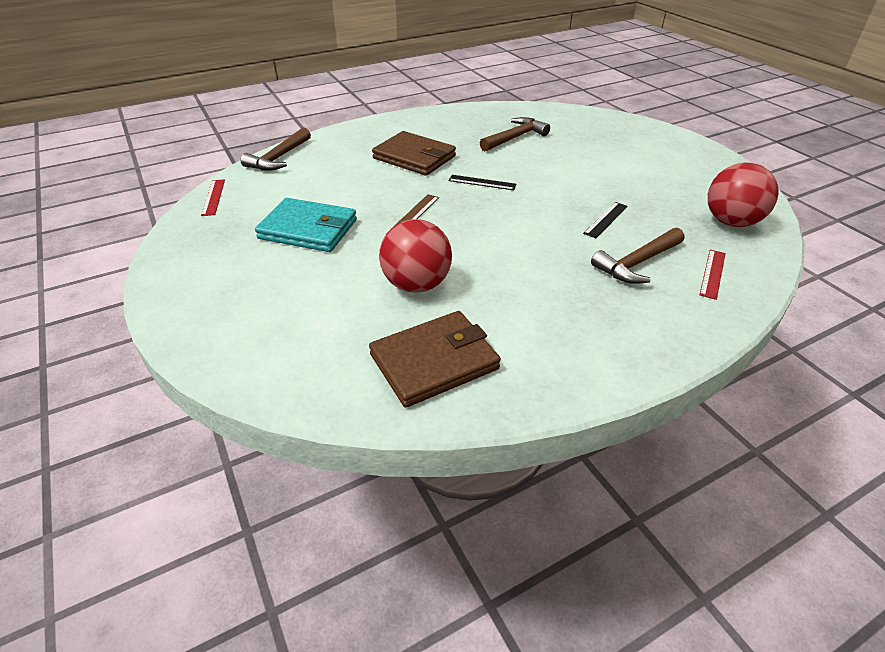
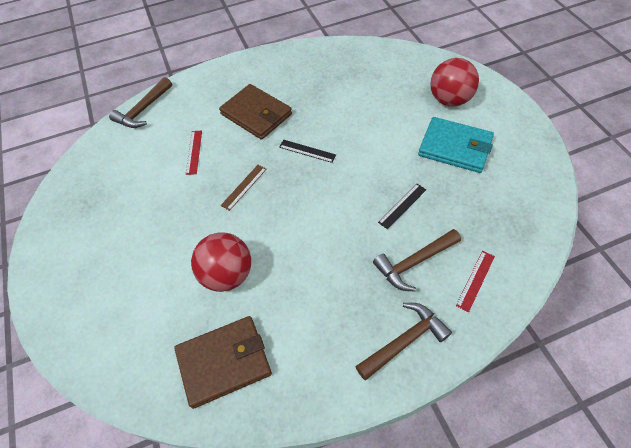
camera: 10 degrees right, 15 degrees up
(213, 197) = (85, 158): red ruler -> red ruler (194, 152)
(308, 229) = (154, 202): turquoise wallet -> turquoise wallet (455, 147)
(515, 137) = (350, 90): brown hammer -> brown hammer (404, 341)
(731, 222) = (513, 216): red ball -> red ball (449, 100)

